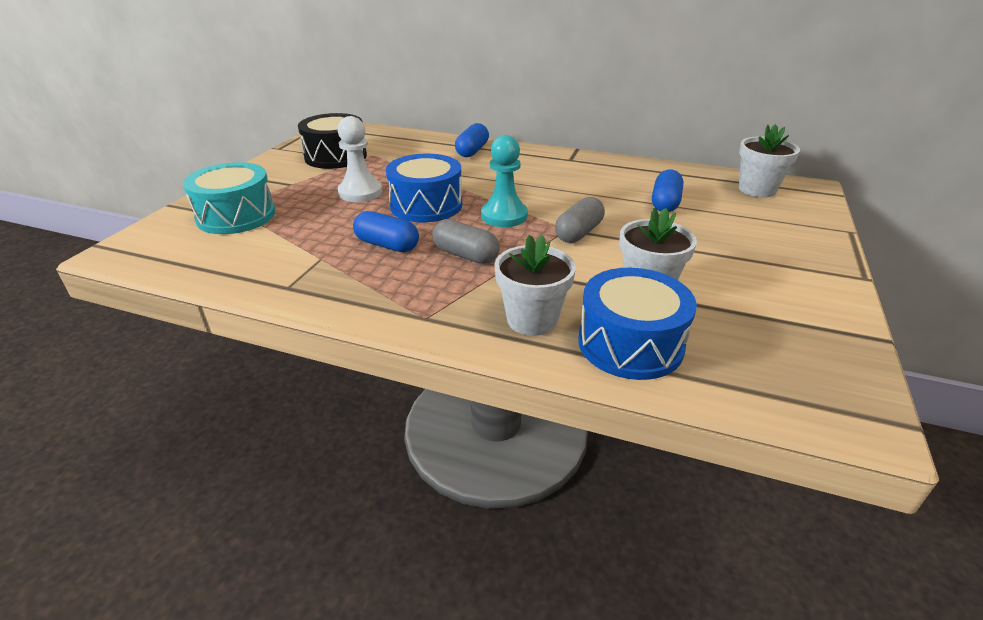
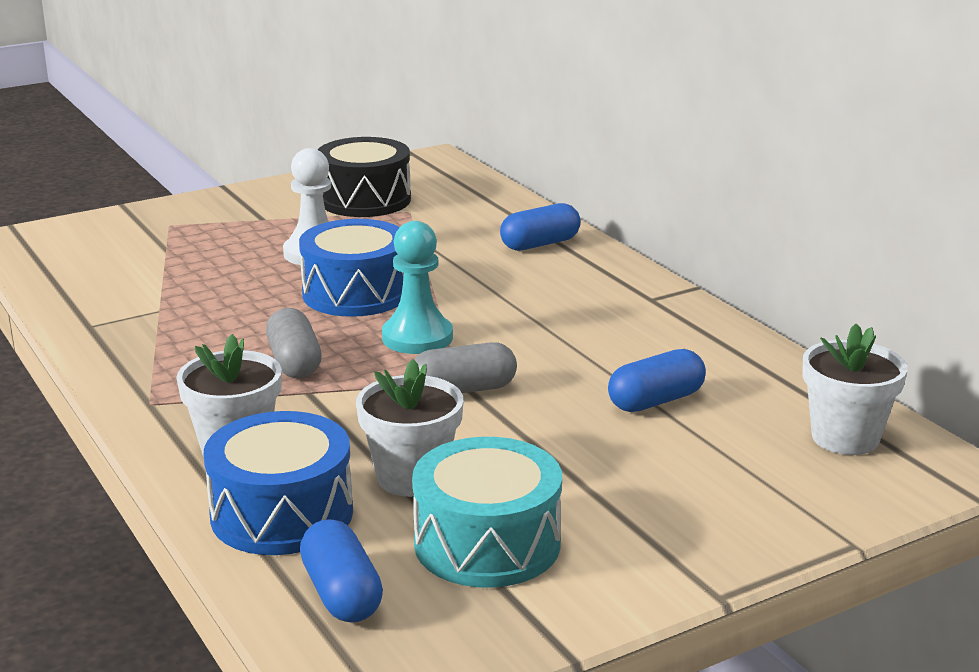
camera: 40 degrees right, 10 degrees down
(236, 216) = (158, 237): turquoise drum -> turquoise drum (487, 543)
(387, 245) = (239, 321): blue capsule -> blue capsule (342, 594)

